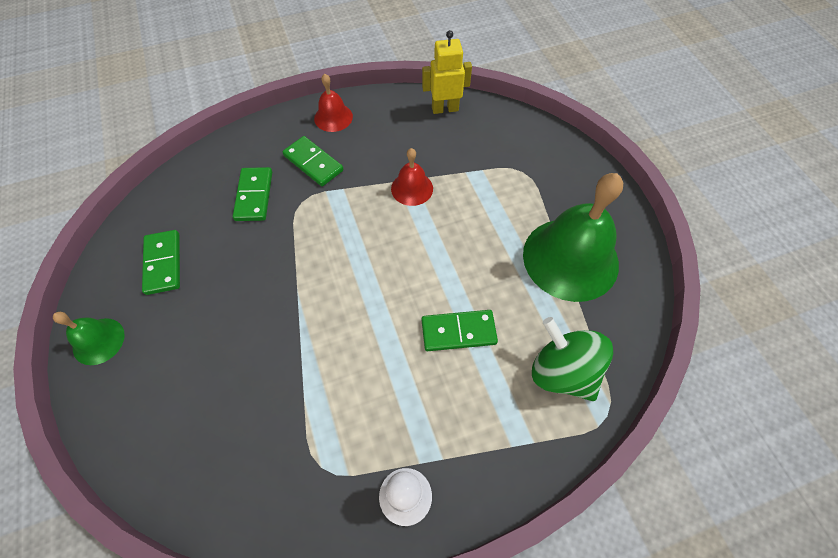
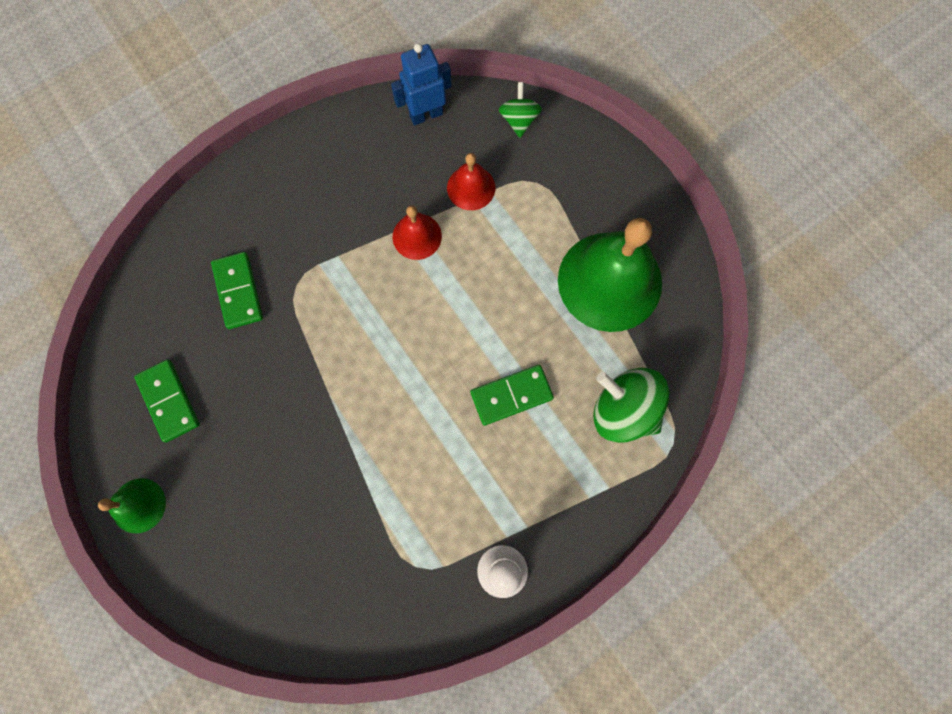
camera: 15 degrees left, 15 degrees up
(313, 163) = (292, 230): green domino -> none
(333, 117) = (294, 160): red bell -> red bell (471, 187)
(445, 109) = (426, 114): yellow robot -> blue robot
(518, 126) = (519, 120): none -> green spinning top

